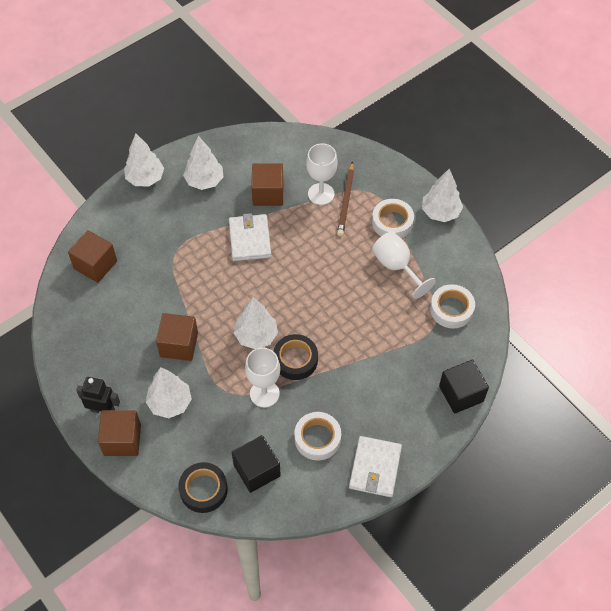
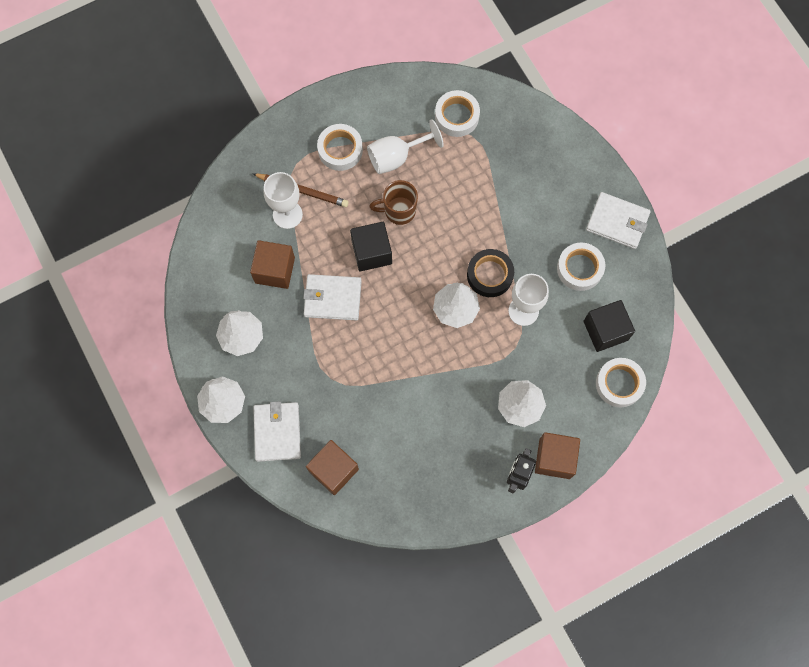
camera: 80 degrees left, 15 degrees up
(124, 219) = (277, 432): none -> white wallet
(179, 345) = (452, 389): brown cube -> none
(203, 489) = (619, 384): black tape -> white tape
(343, 276) = (398, 211): none -> brown mug
(440, 212) = (337, 100): white tree -> none
(461, 394) = (551, 129): black cube -> black cube (371, 252)

